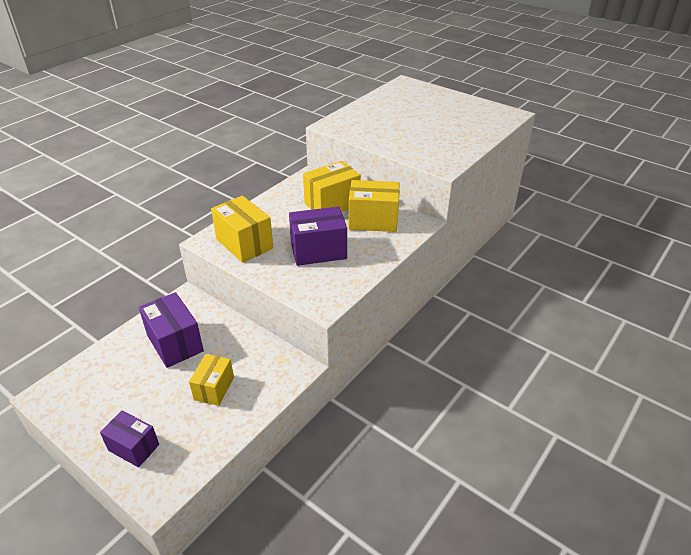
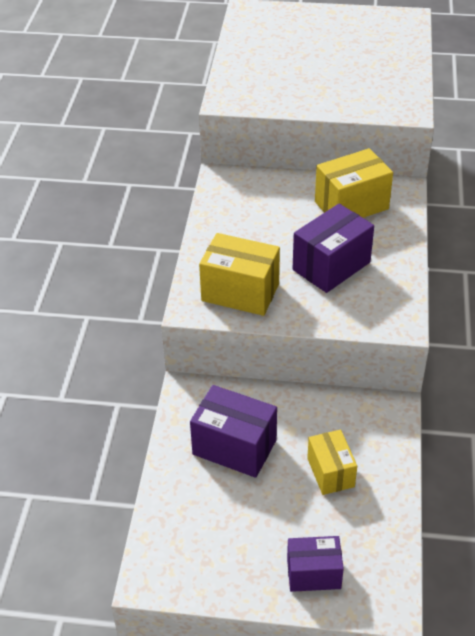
camera: 30 degrees left, 5 degrees up
(332, 204) = (285, 202): yellow box -> none

